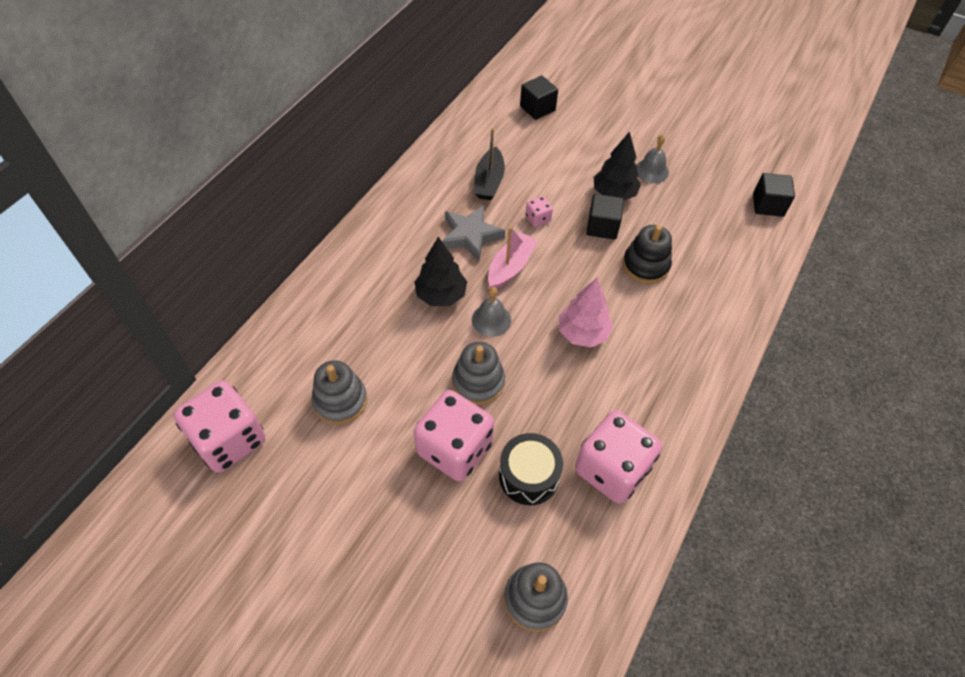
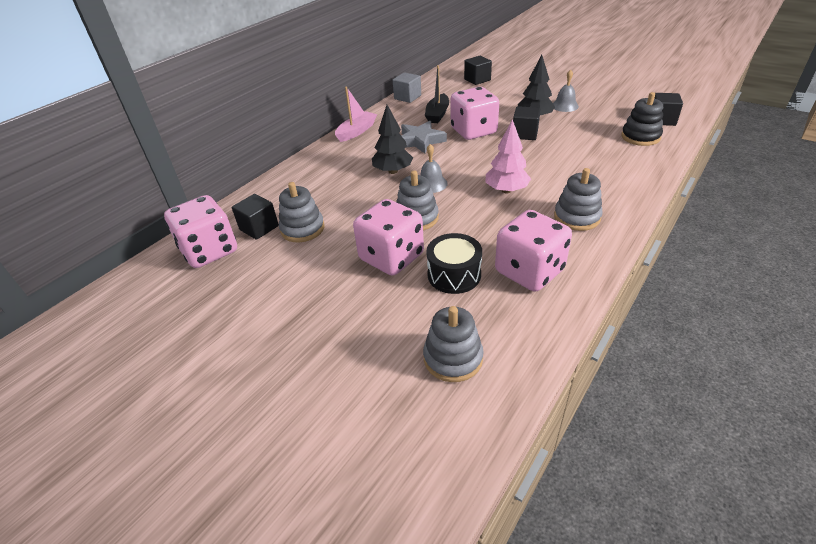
camera: 10 degrees right, 15 degrees down
(285, 399) = (259, 228): none -> black cube
(446, 142) = (407, 97): none -> grey cube
(510, 267) = (450, 156): pink boat -> pink boat (356, 131)
(538, 219) = (473, 131): pink dice -> pink dice, size x2.32
(645, 265) = (560, 153): black stacking toy -> black stacking toy (640, 137)
(664, 381) = (577, 217): none -> grey stacking toy

